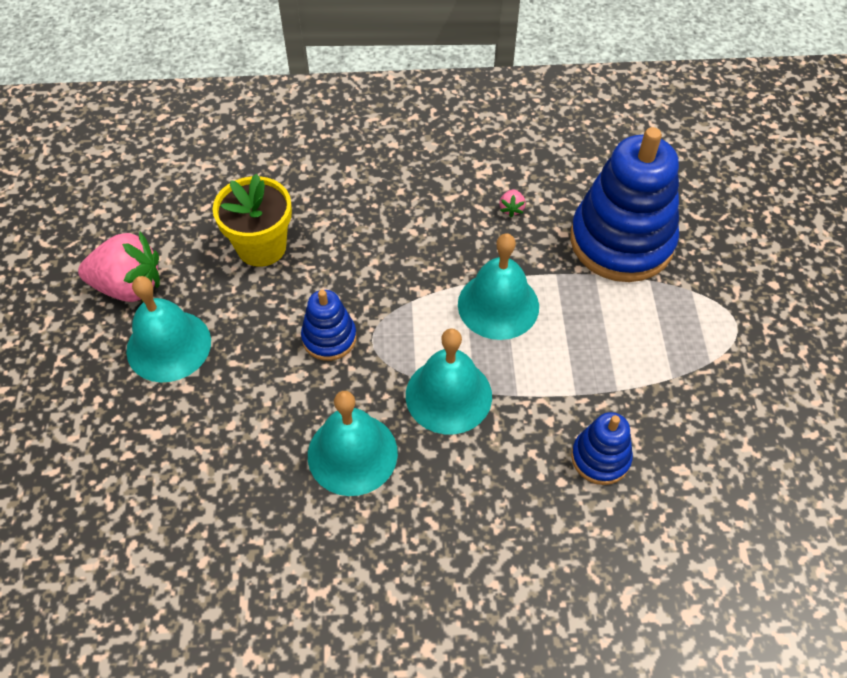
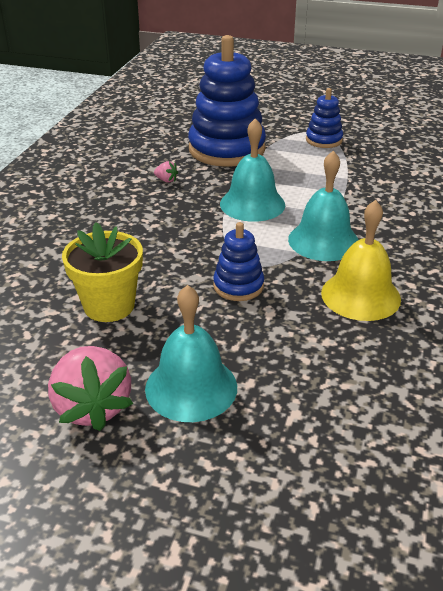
camera: 70 degrees left, 20 degrees down
(129, 286) = (92, 407): pink strawberry -> pink strawberry turned 135 degrees clockwise
(352, 453) = (360, 295): turquoise bell -> yellow bell
(600, 458) = (398, 195): blue stacking toy -> blue stacking toy (324, 140)

